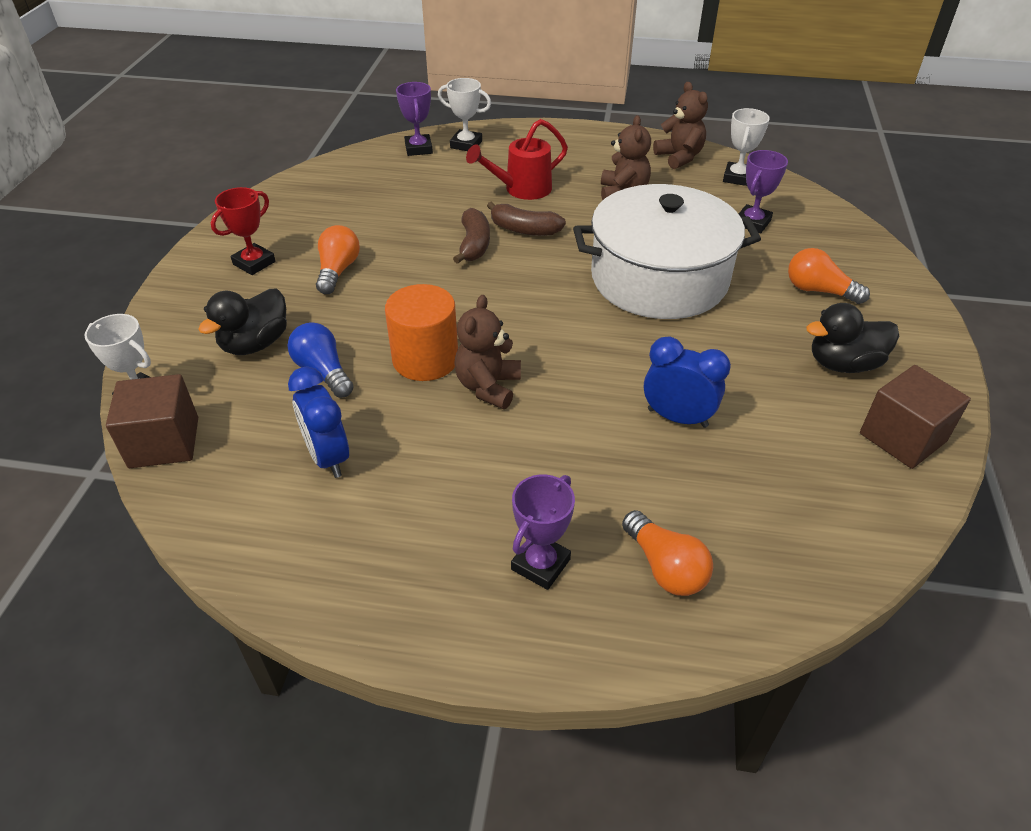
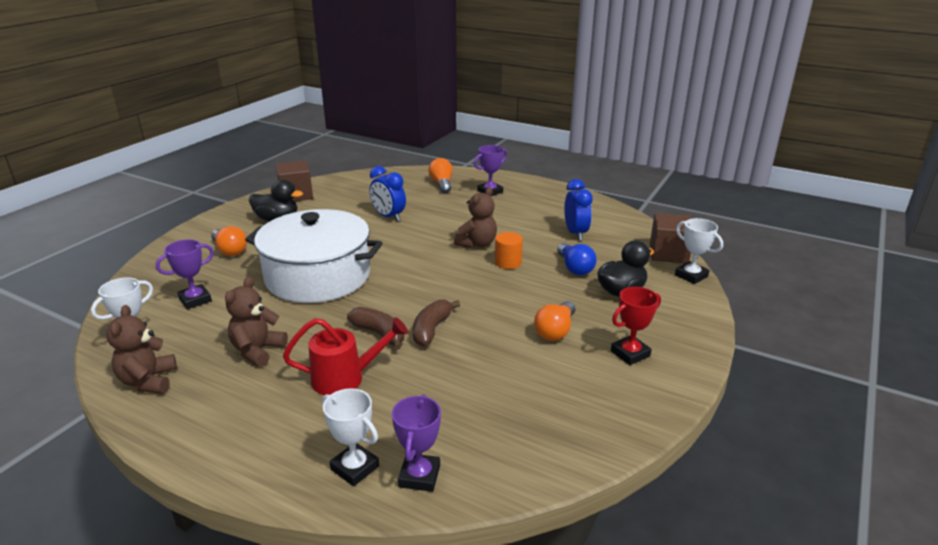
camera: 160 degrees left, 15 degrees down
(425, 359) = (508, 262): orange cylinder -> orange cylinder, size x0.62

